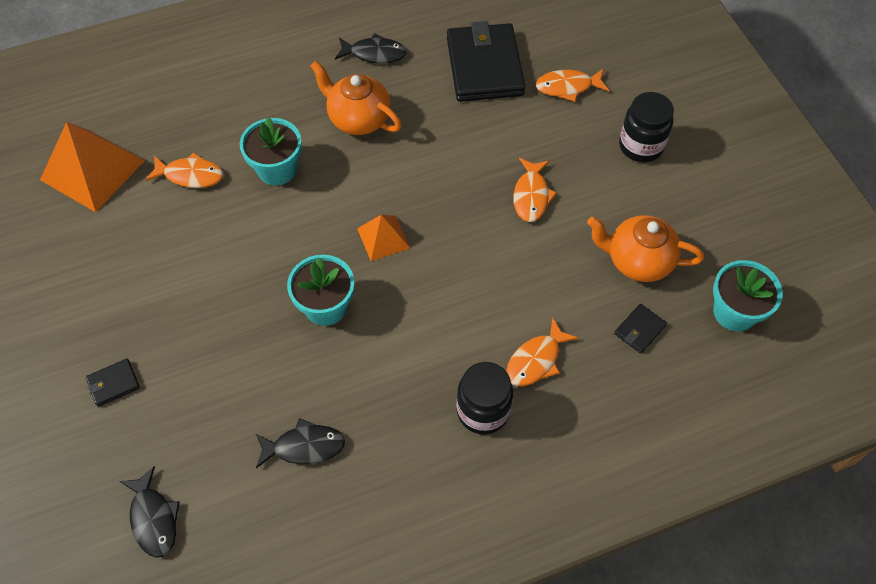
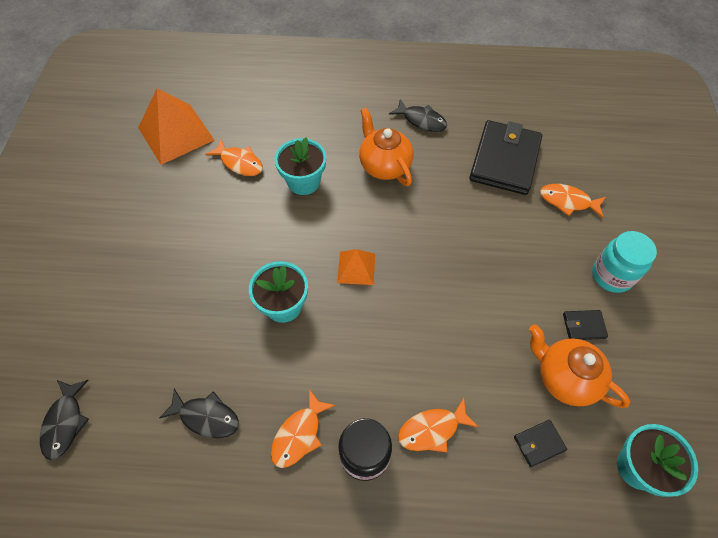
camera: 25 degrees right, 0 degrees up
(113, 383) = (99, 299): black wallet -> black wallet (583, 326)
(531, 196) = (495, 281): orange fish -> orange fish (299, 434)
(641, 146) = (611, 275): black jar -> turquoise jar

